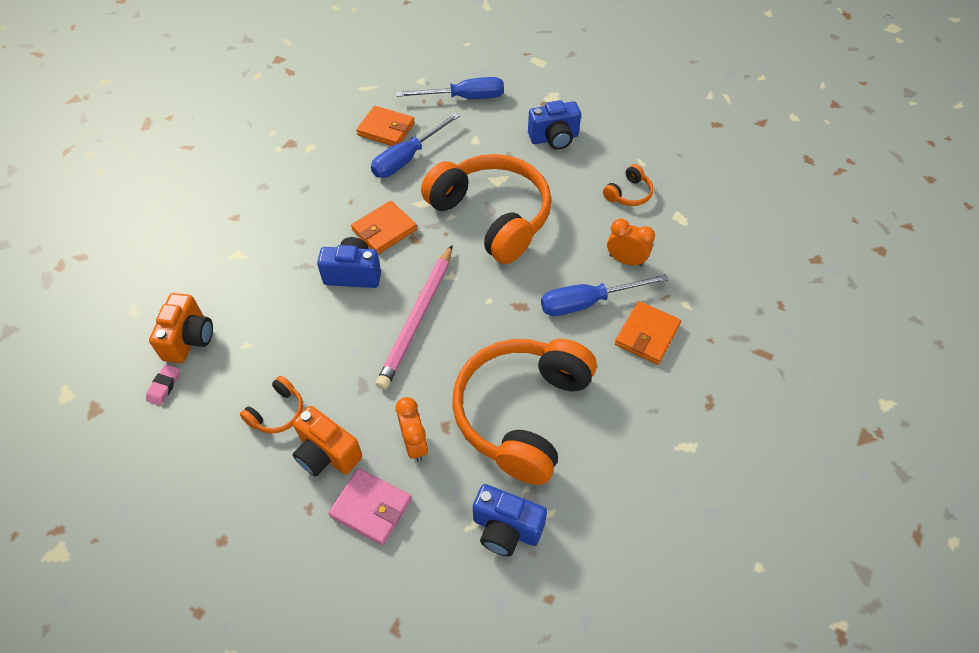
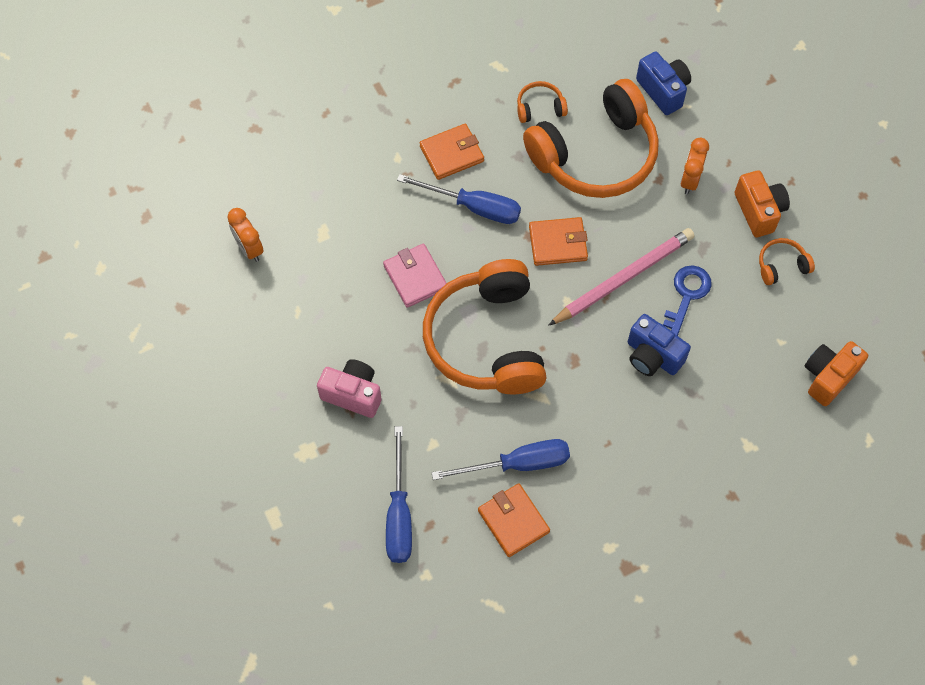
camera: 145 degrees left, 10 degrees up
(164, 386) = (865, 343): pink eraser -> none
(353, 334) = (686, 296): none -> blue key
(371, 508) = (747, 156): pink wallet -> pink wallet (415, 277)
(384, 230) = (596, 387): orange wallet -> orange wallet (558, 243)
(464, 98) = (399, 514): blue screwdriver -> blue screwdriver turned 120 degrees counterclockwise
(554, 138) = (353, 394): blue camera -> pink camera
(626, 260) = (408, 223): orange clock -> orange clock (249, 248)
(628, 193) = (343, 285): orange headphones -> orange headphones (540, 107)

